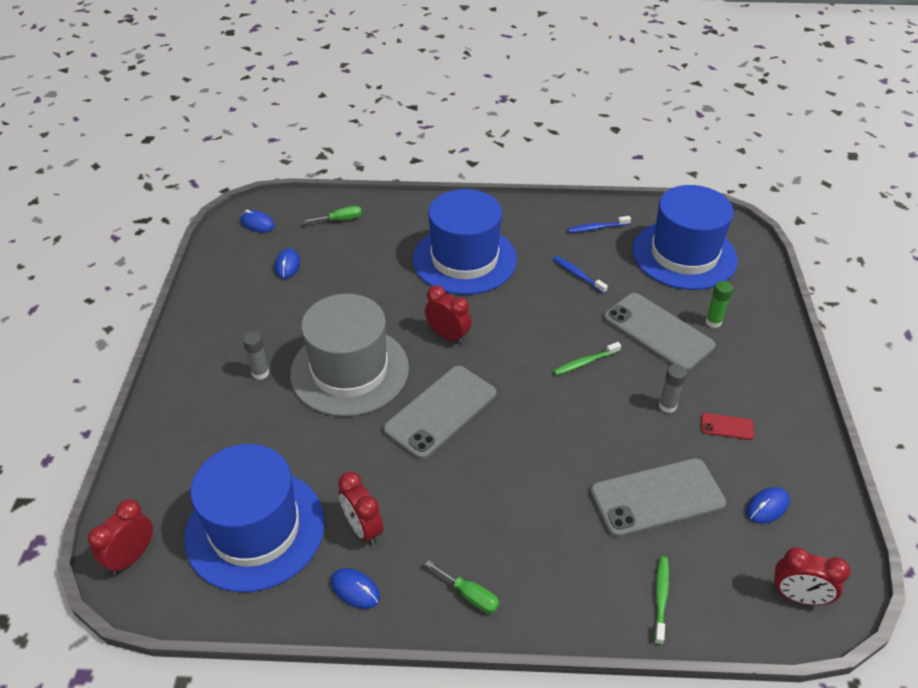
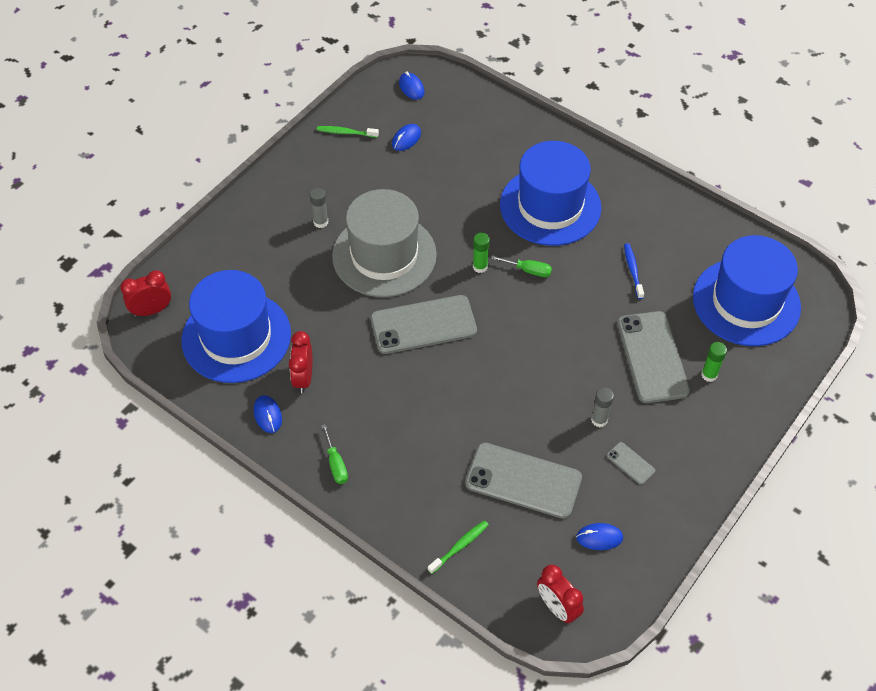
camera: 35 degrees right, 10 degrees up
(340, 220) = (479, 116): green screwdriver -> green screwdriver (528, 270)
(448, 335) = (480, 267): red clock -> green glue stick
(585, 362) = (567, 348): green toothbrush -> green toothbrush (346, 133)
(597, 228) = (691, 235): blue toothbrush -> none
(727, 427) = (630, 463): red phone -> grey phone

